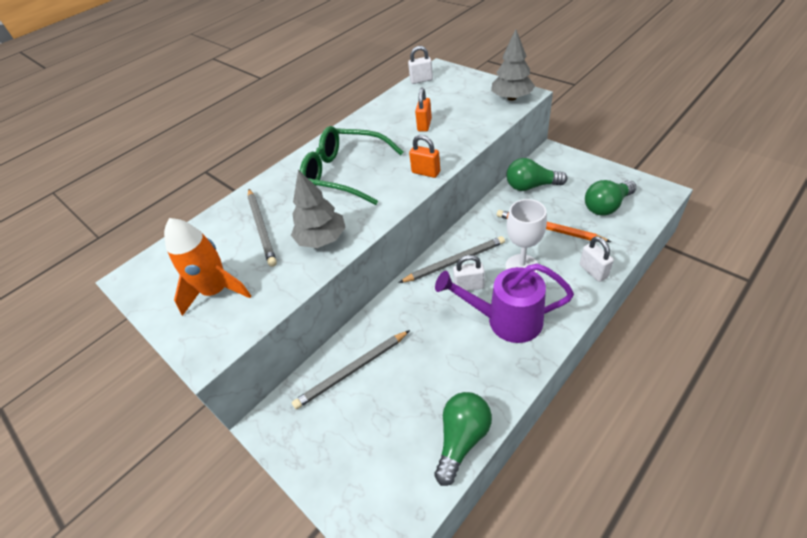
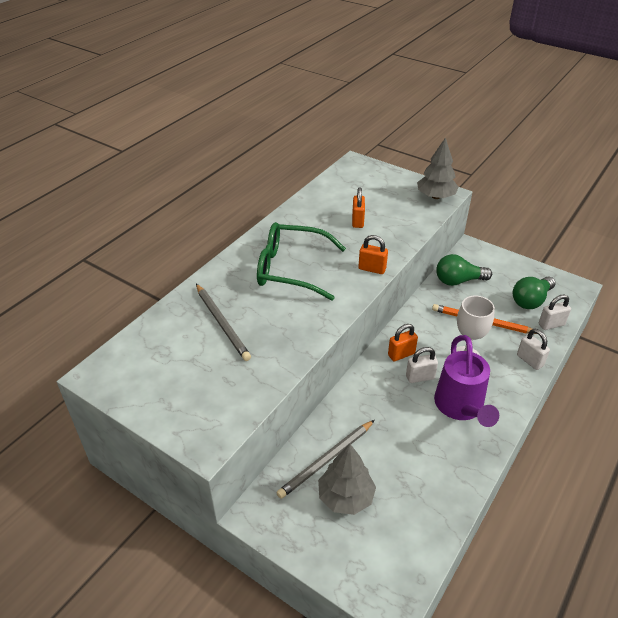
camera: 15 degrees left, 5 degrees down
(216, 291) = (196, 386): orange rocket -> none
(322, 239) = (288, 334): grey tree -> grey tree (346, 497)
(421, 80) = (341, 174): white padlock -> white padlock (551, 324)
(454, 261) = (401, 354): grey pencil -> orange padlock
(462, 439) = (444, 513): green light bulb -> none
(506, 320) = (461, 407): purple watering can -> purple watering can turned 90 degrees counterclockwise

